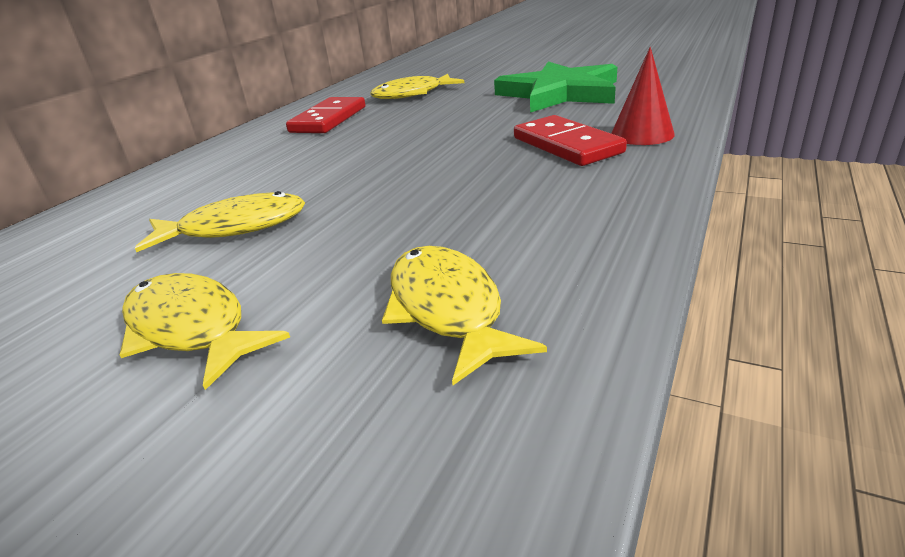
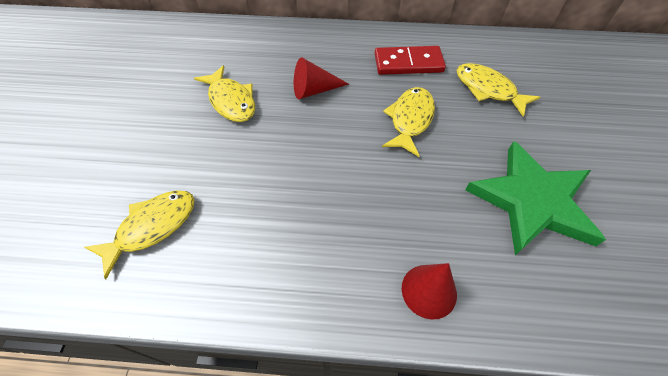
camera: 65 degrees right, 25 degrees up
(191, 328) = (139, 135): yellow fish -> yellow fish (410, 120)
(300, 168) = (314, 90): none -> red cone
(566, 145) = (388, 235): red domino -> none

